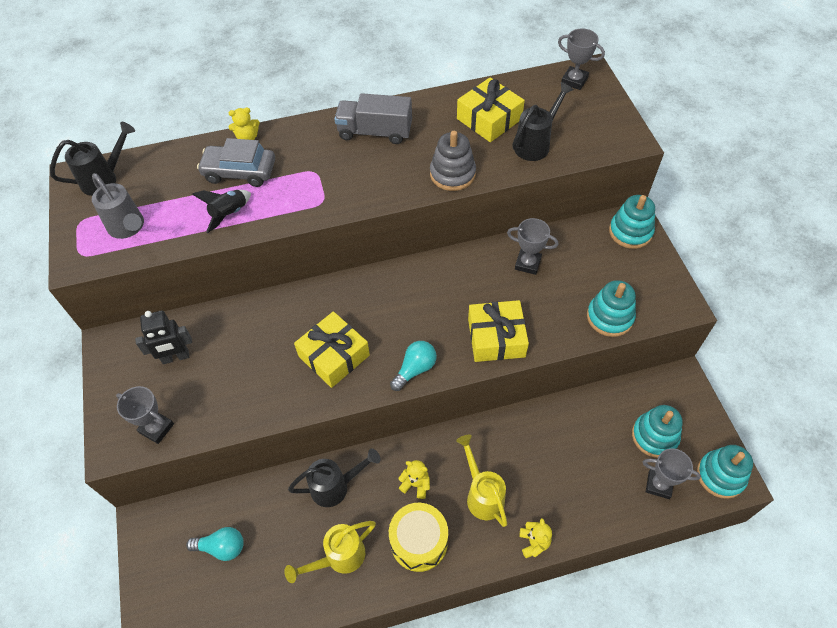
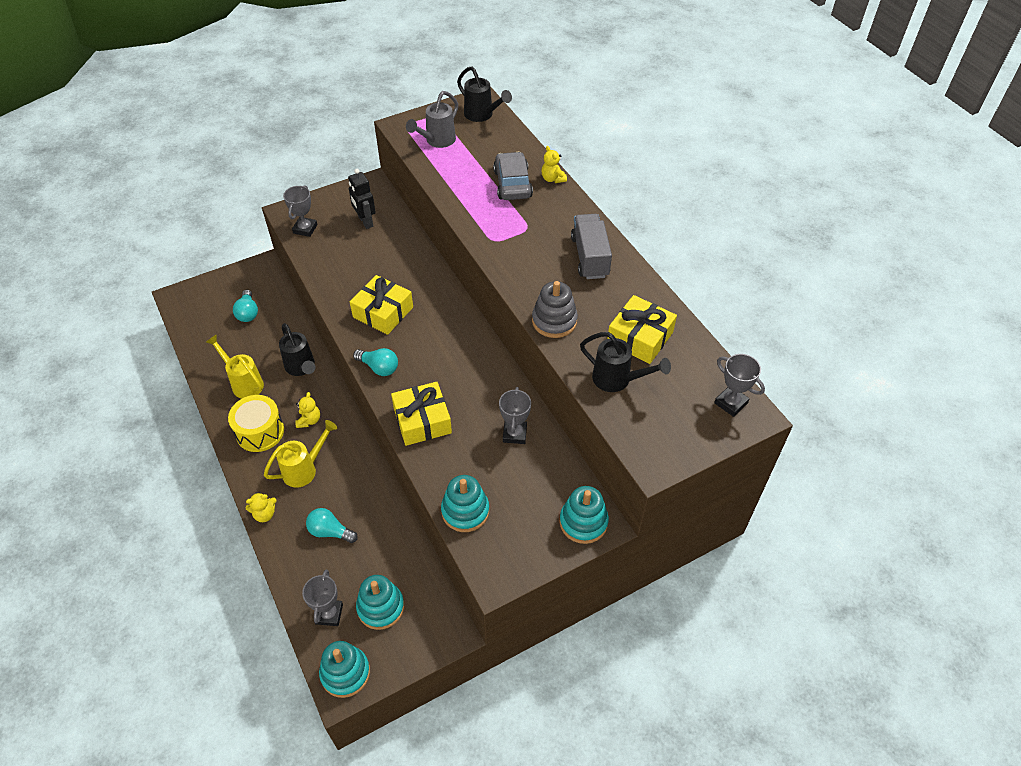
camera: 75 degrees right, 5 degrees down
(229, 214) = (465, 190): black rocket -> none
(565, 475) = (330, 531): none -> turquoise light bulb
(574, 81) = (730, 403): grey trophy -> grey trophy turned 60 degrees counterclockwise

